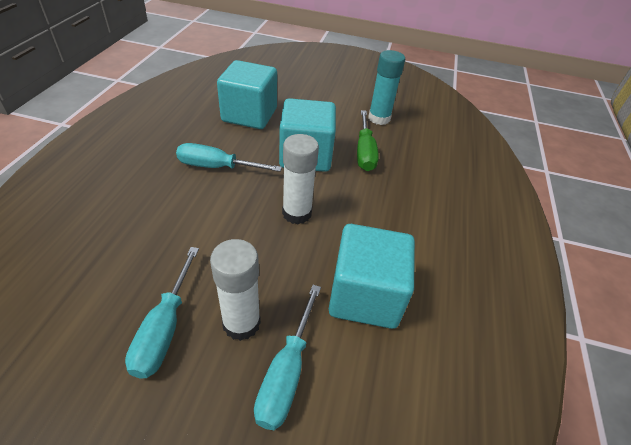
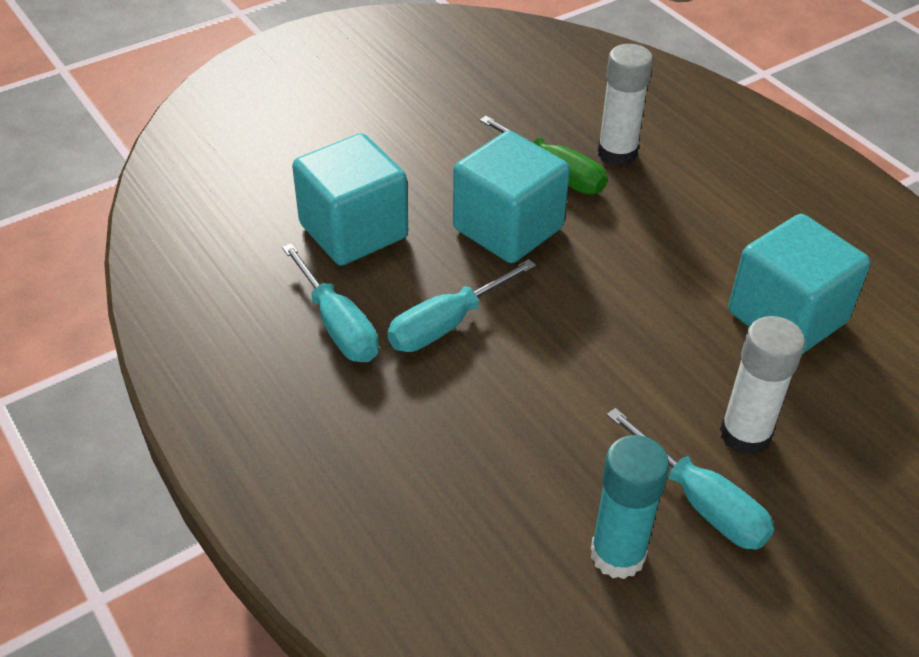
camera: 45 degrees left, 0 degrees up
(287, 372) = (835, 431): turquoise screwdriver -> turquoise screwdriver (337, 325)
(297, 213) = (612, 298): white glue stick -> white glue stick (617, 153)
(379, 118) = (497, 116): turquoise glue stick -> turquoise glue stick (617, 555)

